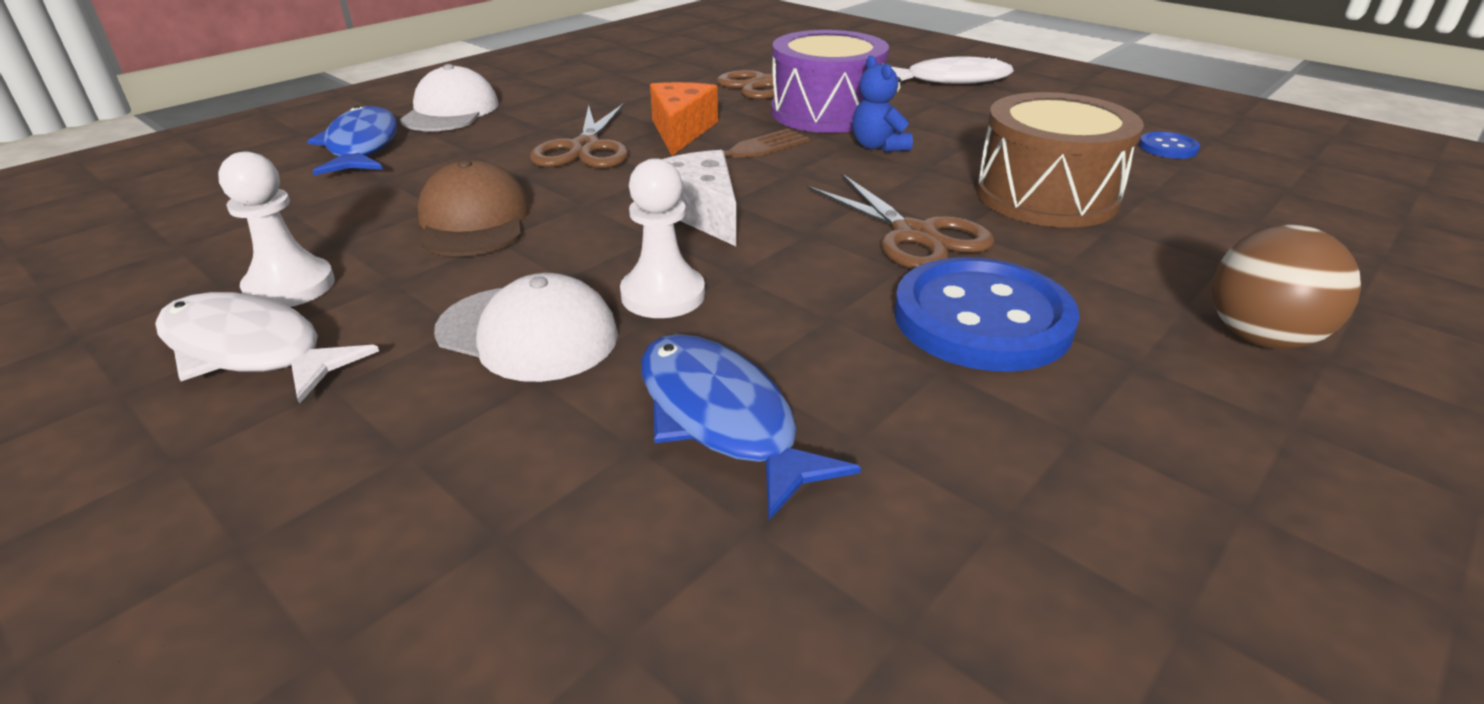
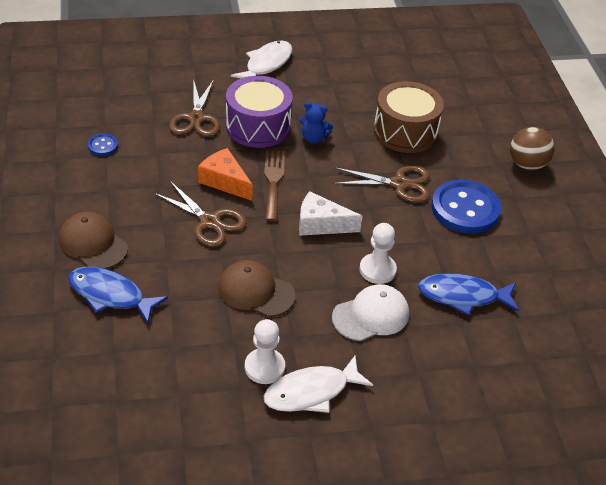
camera: 55 degrees left, 10 degrees up
(451, 111) = (93, 243): white cap -> brown cap
(1167, 148) = (403, 71): blue button -> blue button (103, 146)

